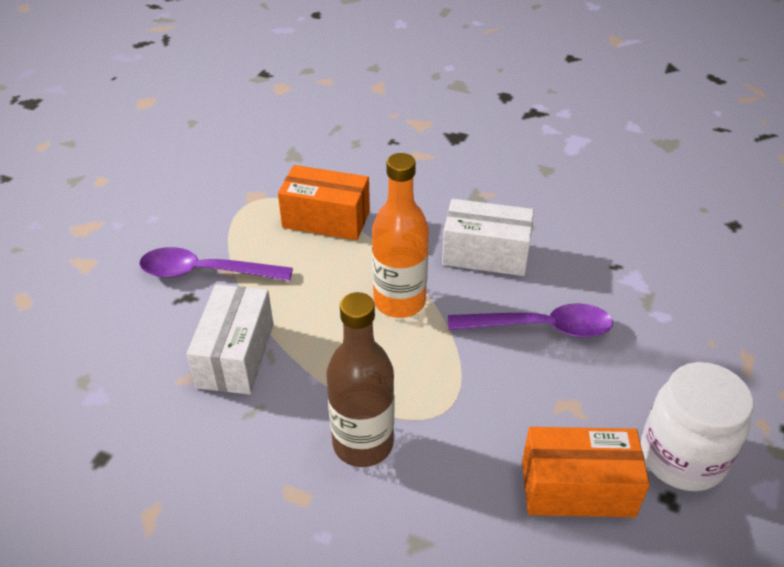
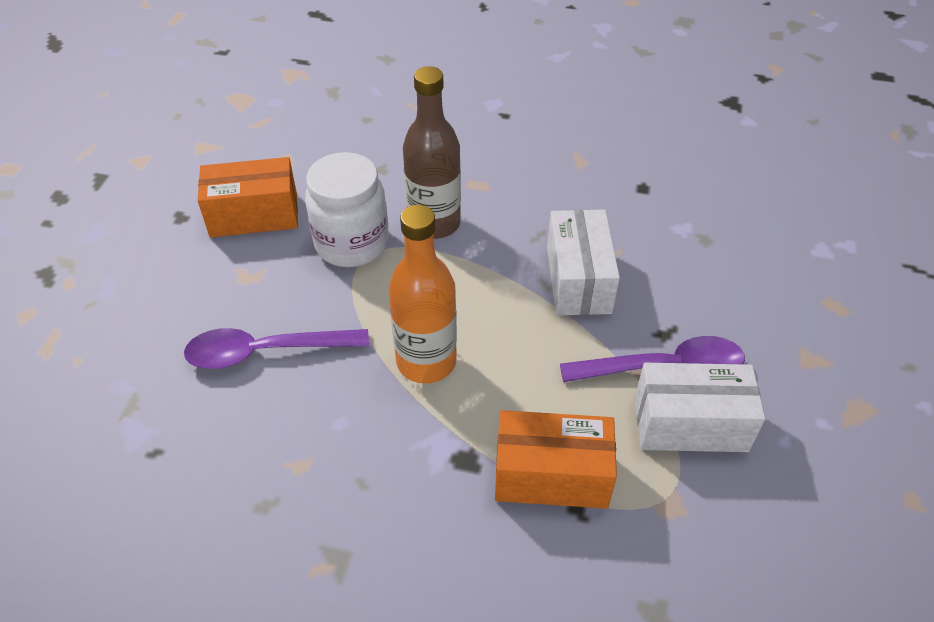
camera: 170 degrees right, 5 degrees up
(485, 254) = (325, 446): white box -> white box (690, 424)
(682, 457) = (157, 247): white jar -> white jar (352, 243)

